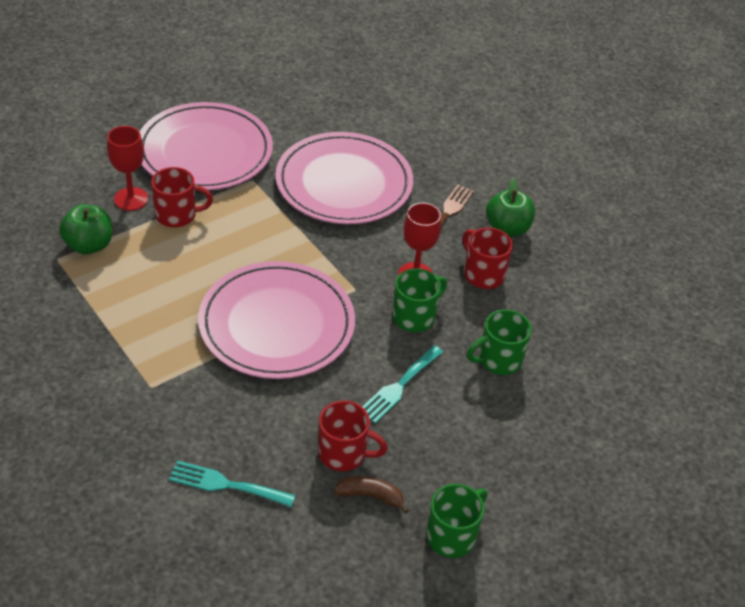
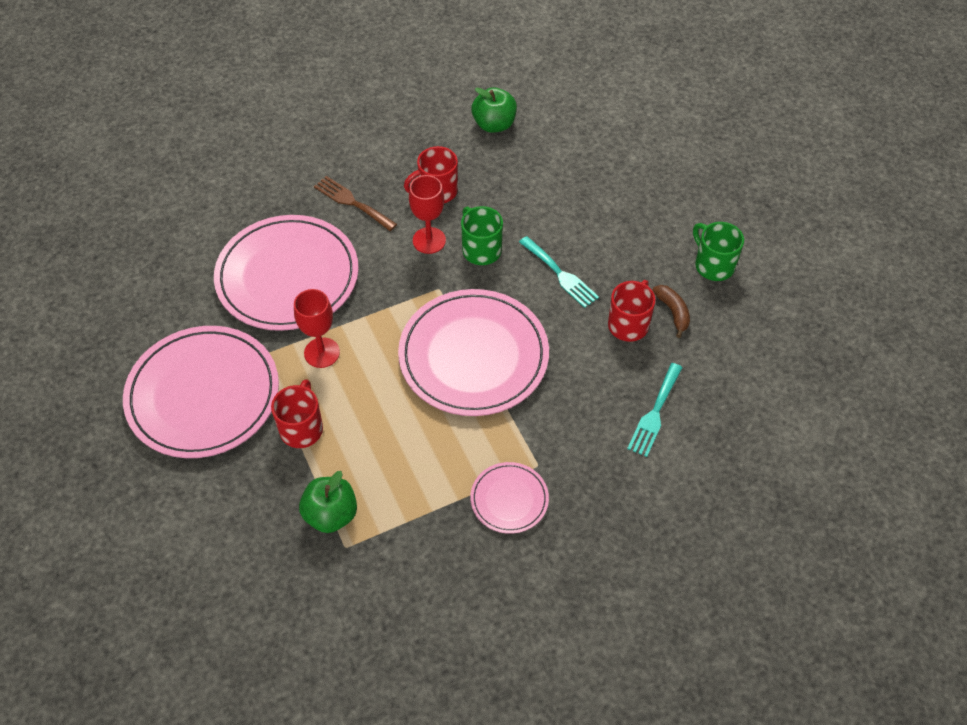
camera: 75 degrees left, 10 degrees up
(110, 368) = (509, 499): none -> pink plate
(131, 199) = (265, 471): red goblet -> red goblet (322, 352)
(370, 496) = (673, 312): brown banana -> brown banana turned 135 degrees clockwise
(498, 360) = (539, 201): green mug -> none
(507, 228) = (382, 162): green apple -> green apple (494, 124)

